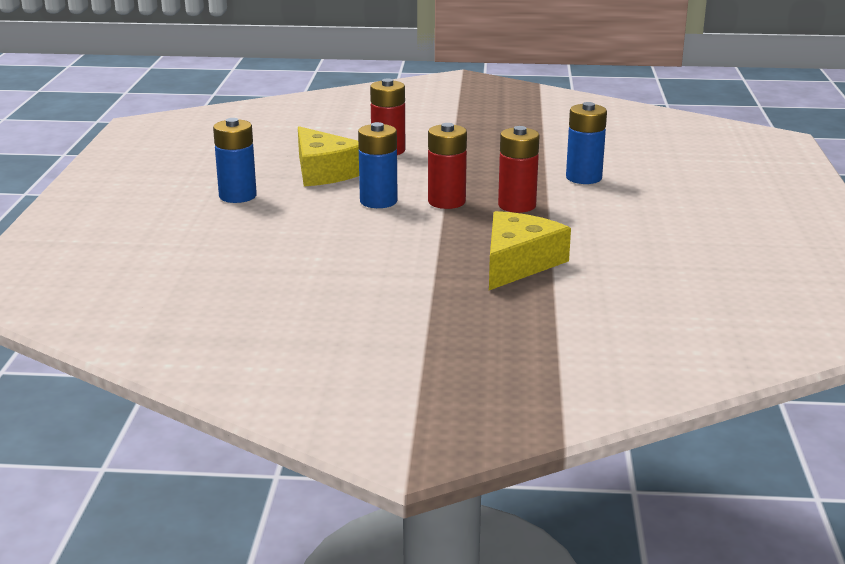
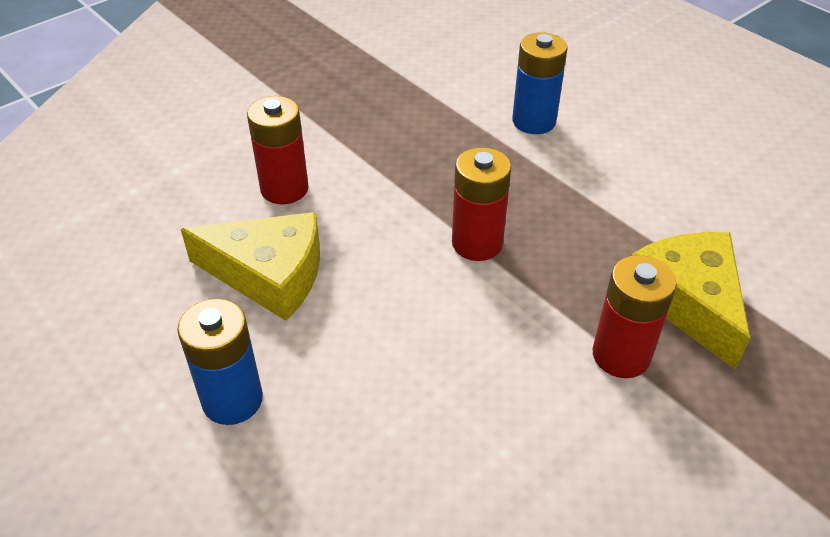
camera: 45 degrees left, 20 degrees up
(378, 201) = (410, 291): blue battery -> none
(517, 205) = (546, 204): red battery -> red battery (621, 355)

